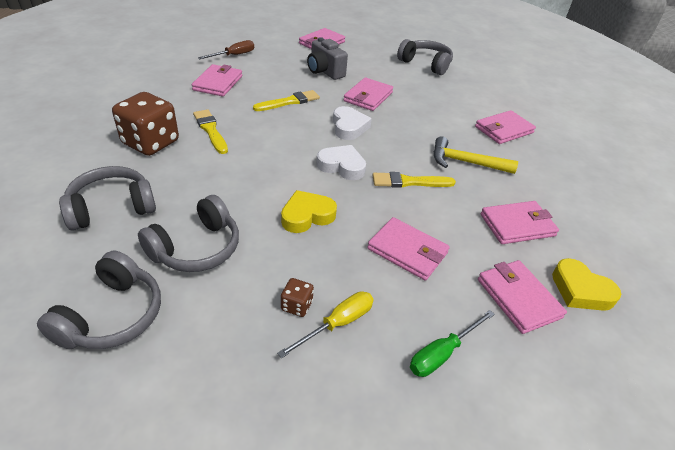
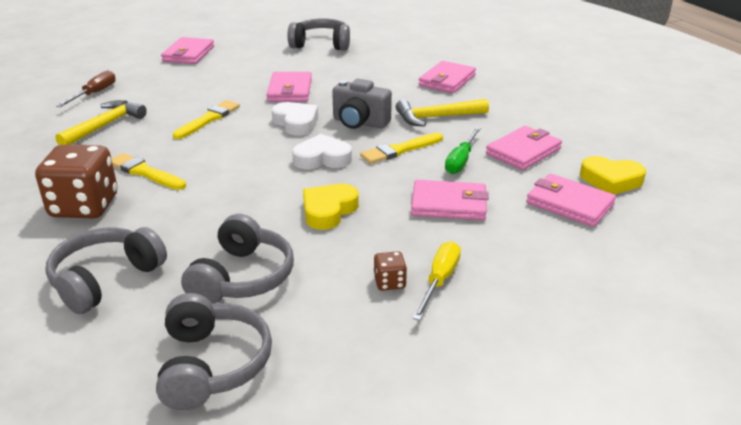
camera: 25 degrees left, 10 degrees down
(218, 83) = (104, 126): pink wallet -> yellow hammer
(325, 71) = (220, 80): grey camera -> grey camera (360, 123)
(442, 353) = (545, 265): green screwdriver -> green screwdriver (461, 160)

